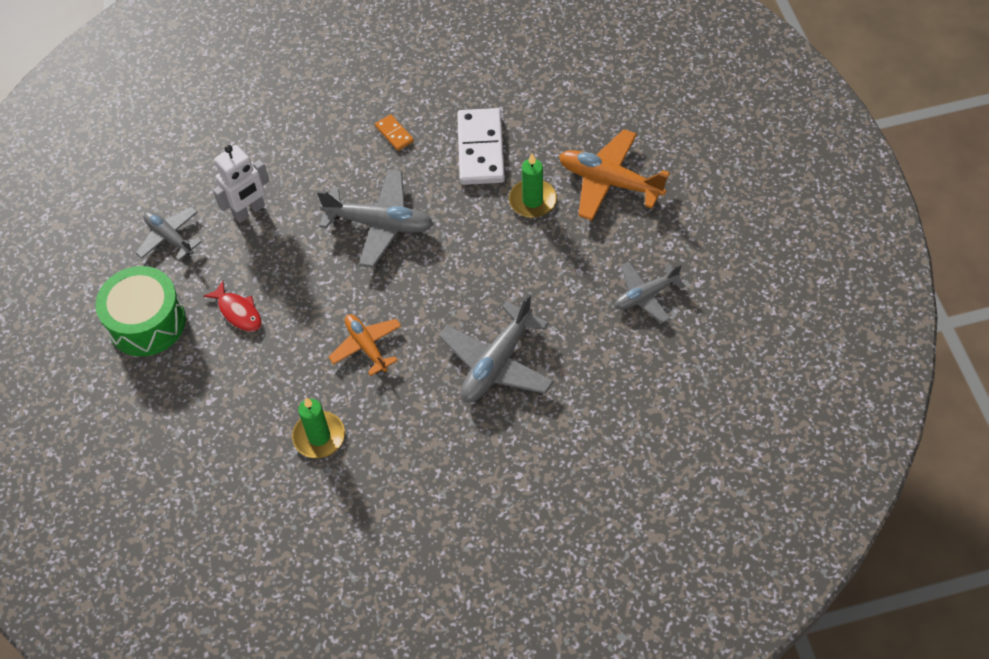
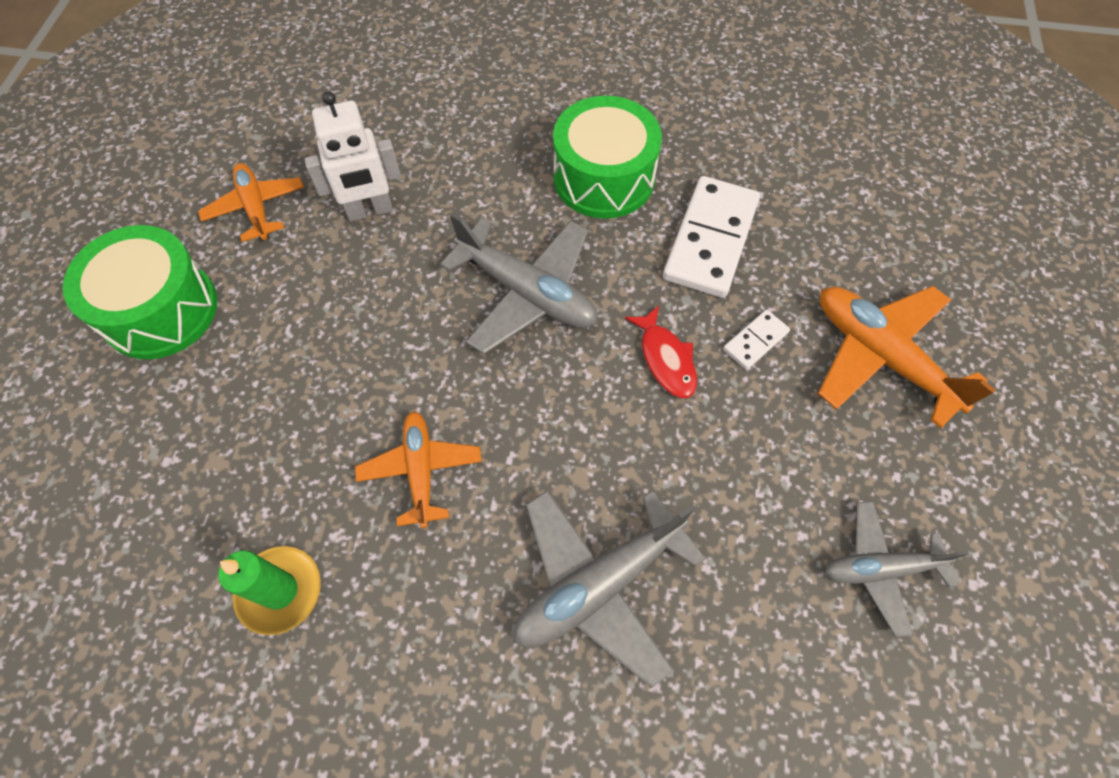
camera: 20 degrees right, 5 degrees up
(169, 237) = (256, 208): grey plane -> orange plane
(238, 312) = (280, 343): red fish -> red fish (665, 359)
(394, 134) = (603, 178): orange domino -> green drum
(532, 200) = (755, 341): green candle -> white domino

